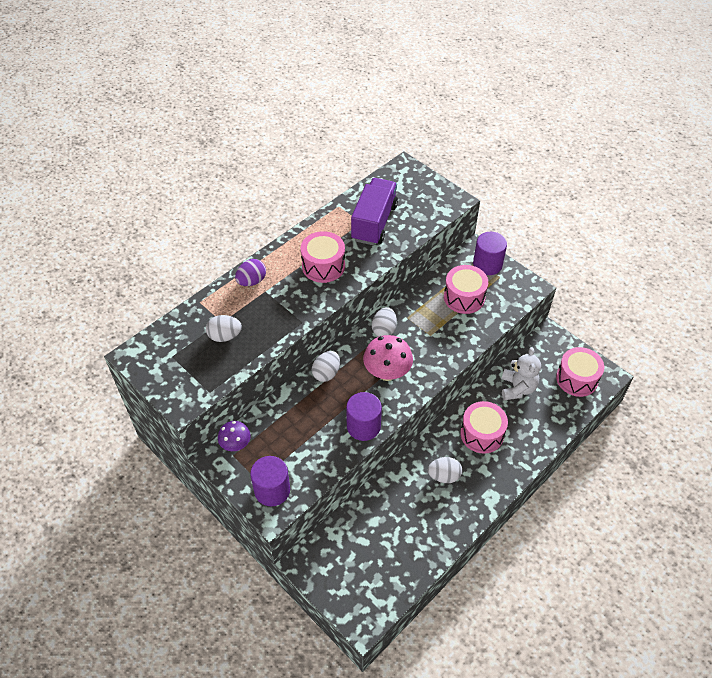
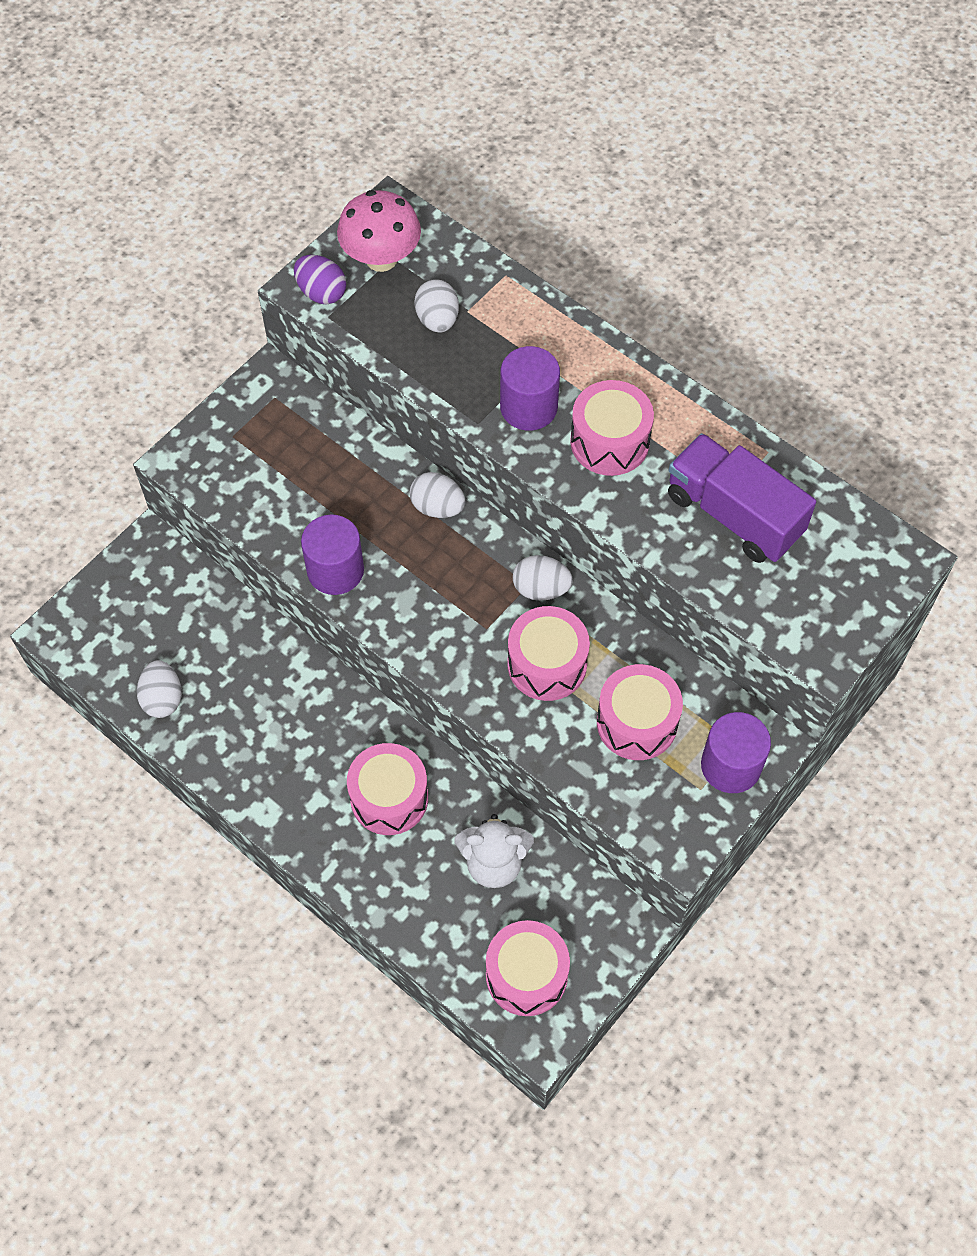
camera: 85 degrees right, 10 degrees up
(236, 445) = (293, 398): purple mushroom -> none
(251, 281) = (559, 340): purple egg -> purple egg (321, 292)
(272, 490) = (216, 456): purple cylinder -> purple cylinder (528, 407)
(374, 222) = (734, 514): purple truck -> purple truck turned 150 degrees counterclockwise
(387, 373) = (446, 599): pink mushroom -> pink mushroom (381, 259)
(430, 331) = (547, 664): none -> pink drum
(444, 476) = (302, 737): white egg -> white egg (163, 698)

